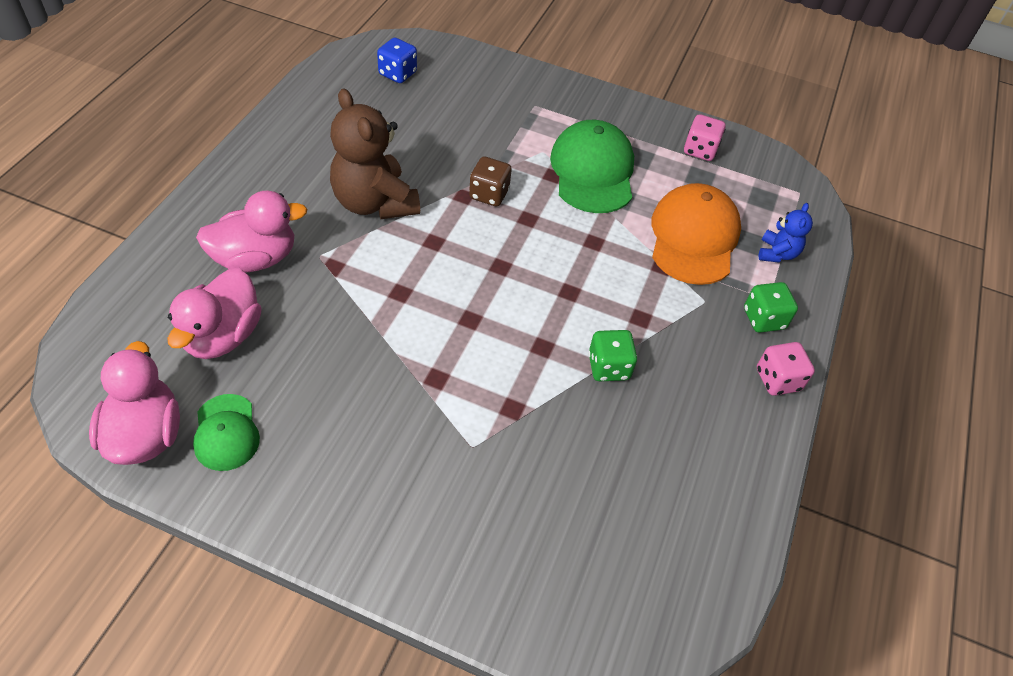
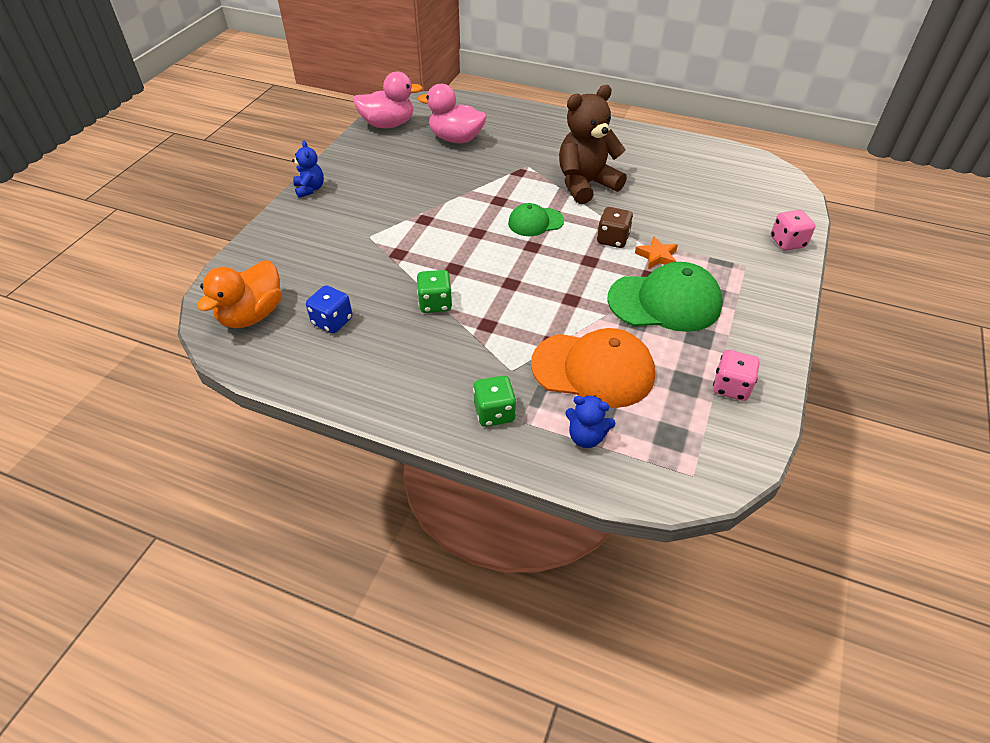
camera: 95 degrees right, 5 degrees down
(226, 432) = (387, 147): green cap -> green cap (535, 222)
(256, 258) = (520, 143): pink duck -> none
(335, 545) = (310, 189): none -> blue teddy bear
(397, 74) = (746, 186): blue dice -> blue dice (332, 321)
(520, 164) = (657, 256): none -> orange star
(647, 587) = (252, 315): none -> orange duck
(777, 380) = (422, 413): pink dice -> pink dice (787, 242)

